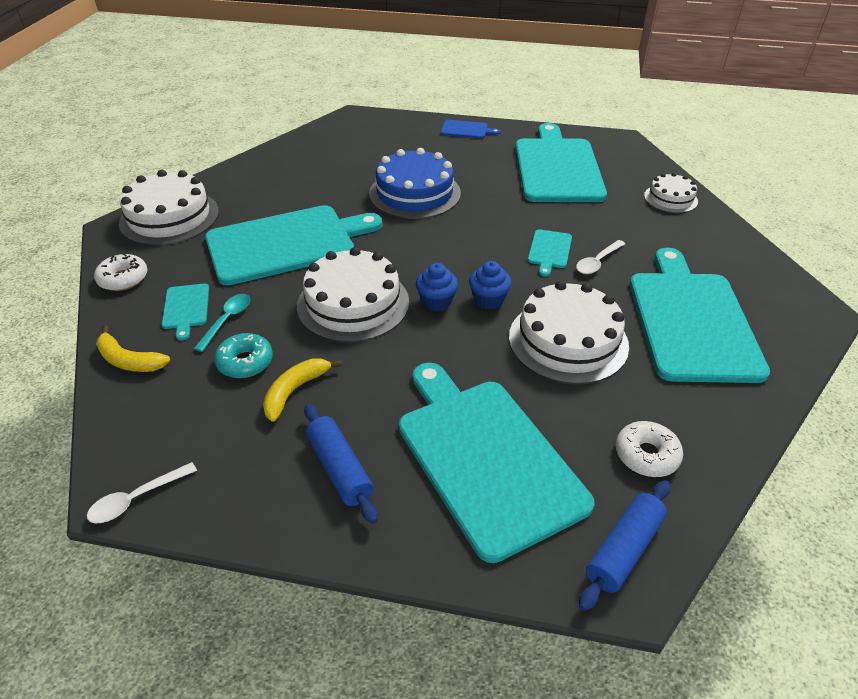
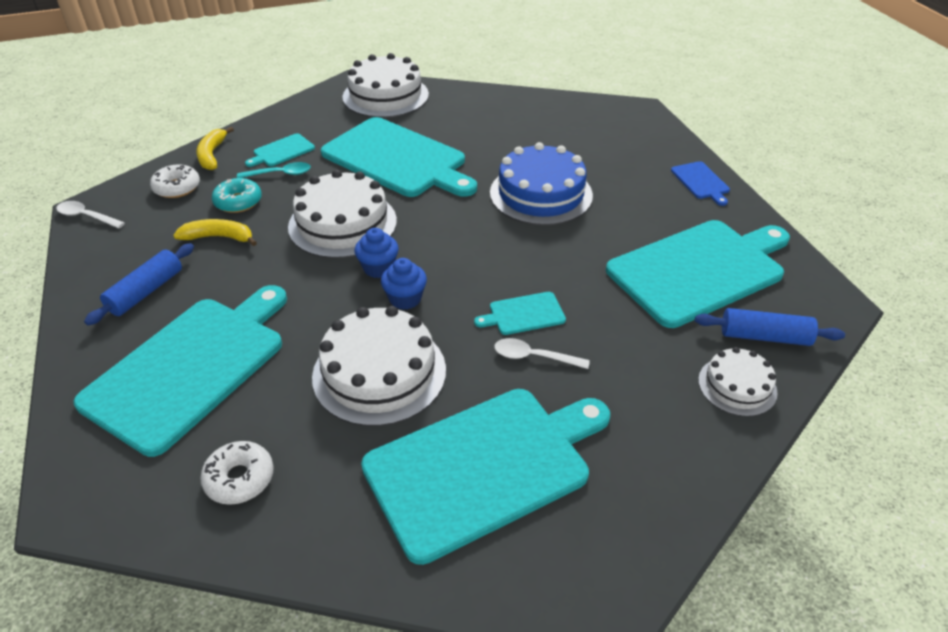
camera: 60 degrees right, 0 degrees up
(123, 279) = (297, 112): white donut -> white donut (177, 187)
(624, 549) = (113, 491): blue rolling pin -> blue rolling pin (764, 337)

